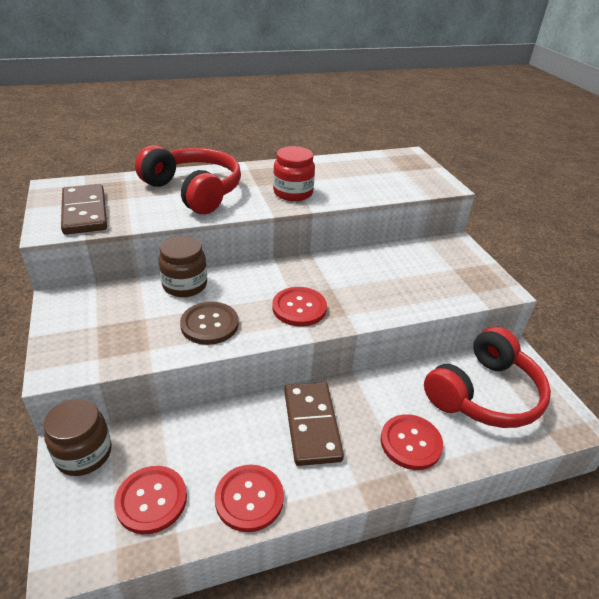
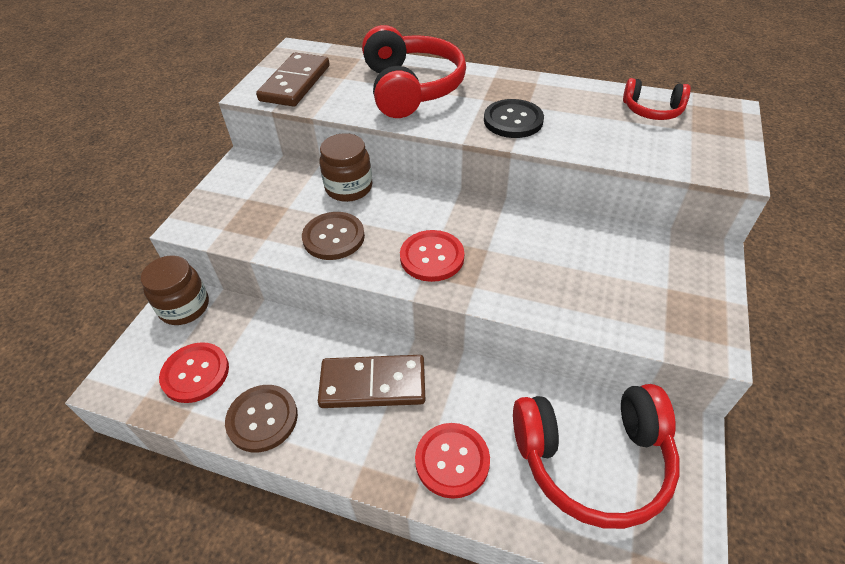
camera: 40 degrees right, 10 degrees up
(249, 498) = (262, 419): red button -> brown button
(293, 193) = (513, 120): red jar -> black button
(311, 425) = (373, 384): brown domino -> brown domino turned 60 degrees clockwise
(370, 165) = (652, 110): none -> red headphones

